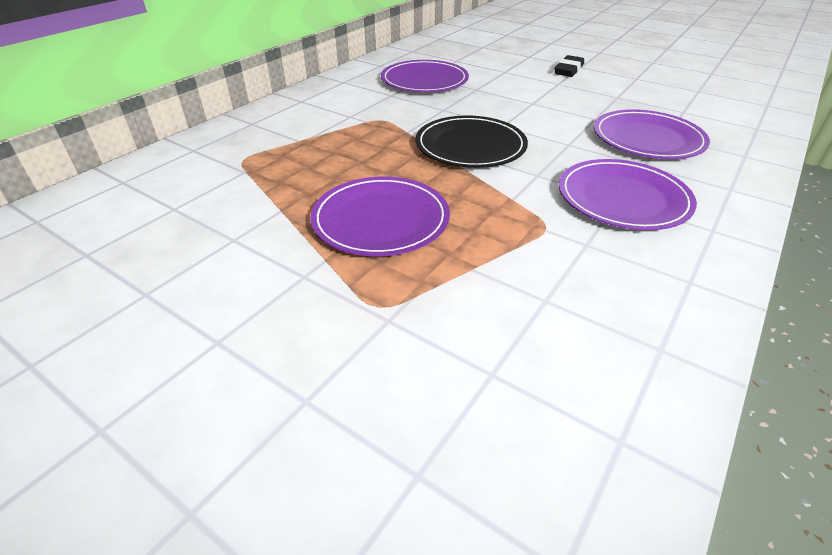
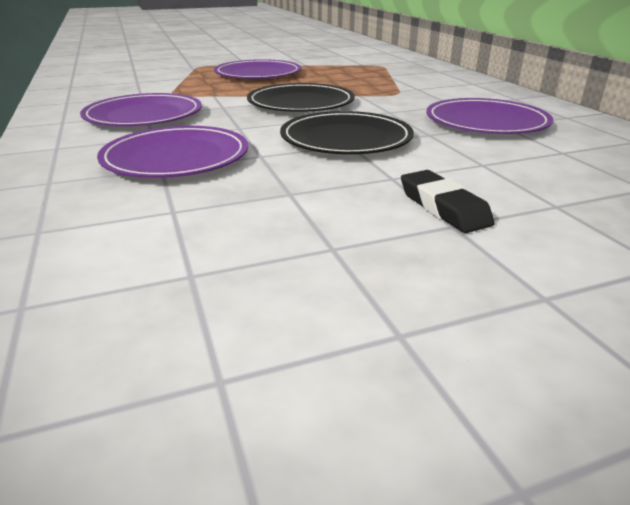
camera: 125 degrees right, 10 degrees down
(525, 106) = (346, 139): none -> black plate

